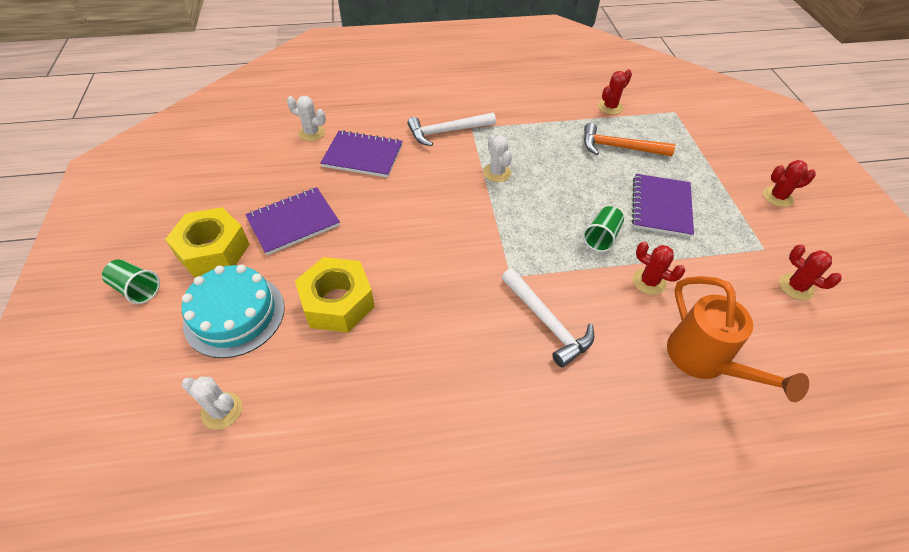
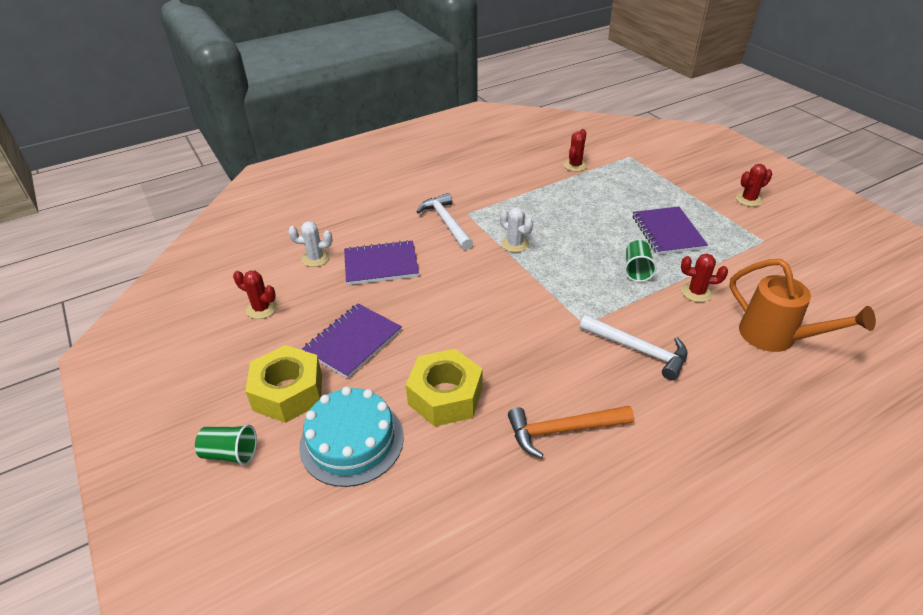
camera: 20 degrees left, 10 degrees down
(222, 410) = (399, 527): white cactus -> none
(447, 132) = (446, 222): white hammer -> white hammer turned 105 degrees clockwise
(619, 147) = (604, 195): orange hammer -> orange hammer (562, 430)
(796, 287) = (804, 261): red cactus -> red cactus (261, 309)

